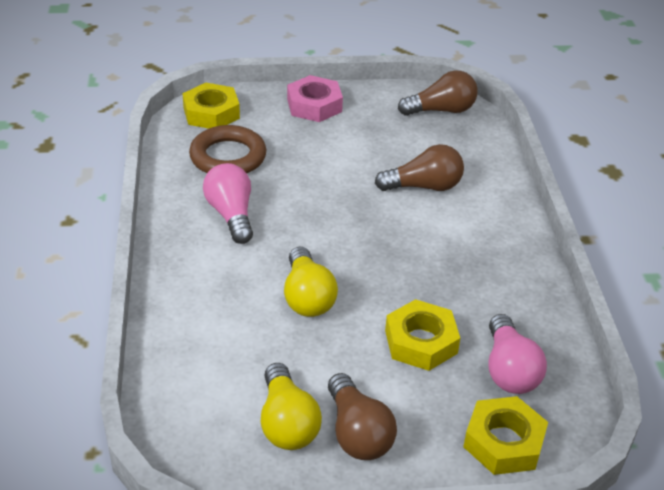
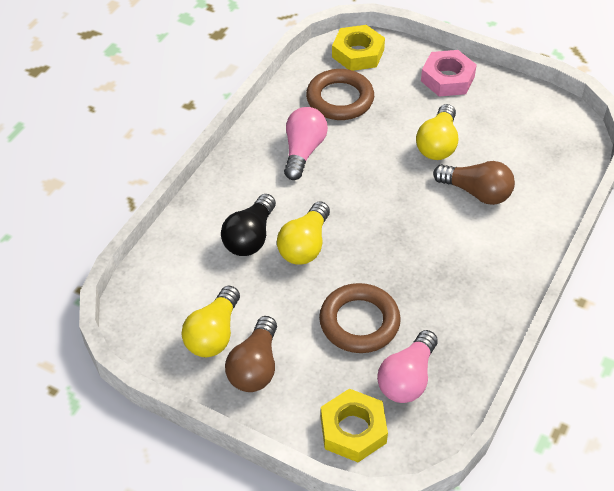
camera: 35 degrees right, 10 degrees up
(245, 313) = (250, 237): none -> black light bulb
(354, 161) = (438, 144): none -> yellow light bulb
(421, 342) = (359, 322): yellow nut -> brown ring
(441, 110) = (555, 127): brown light bulb -> none

